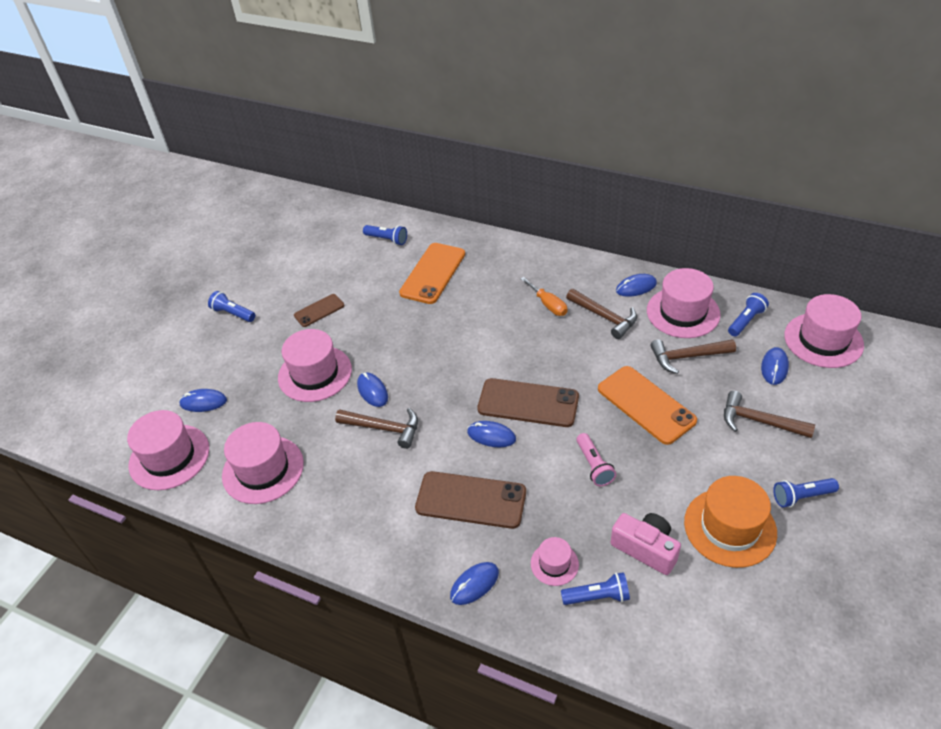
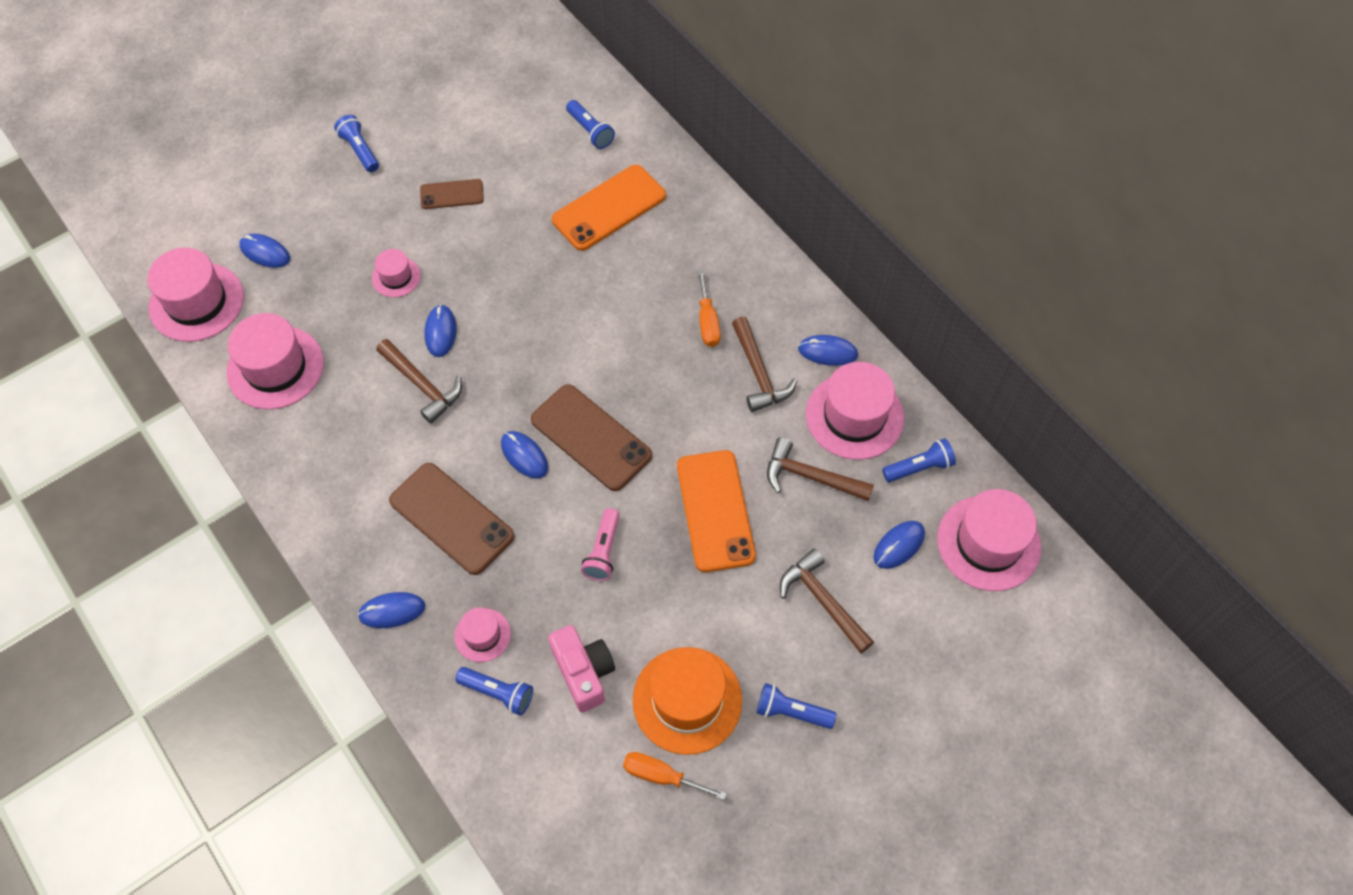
camera: 25 degrees right, 15 degrees up
(315, 373) = (396, 277): pink hat -> pink hat, size x0.53
(756, 586) = (661, 776): none -> orange screwdriver

